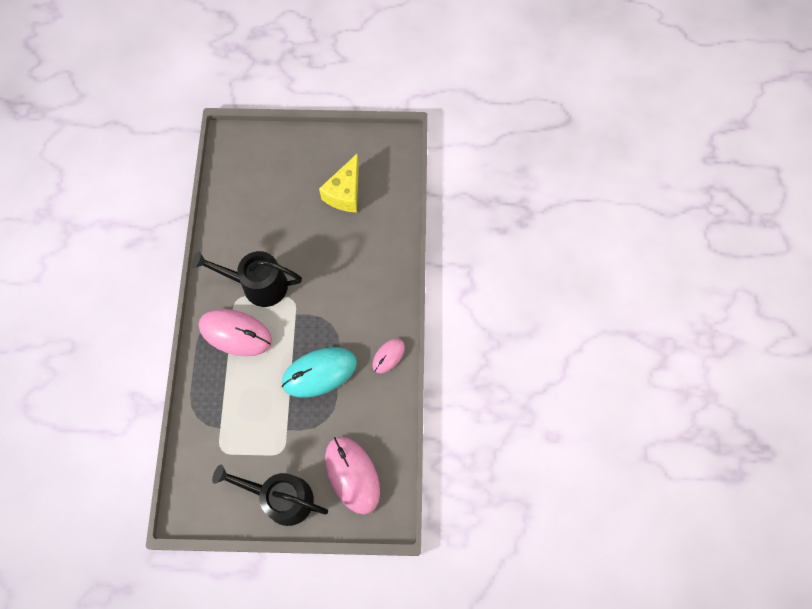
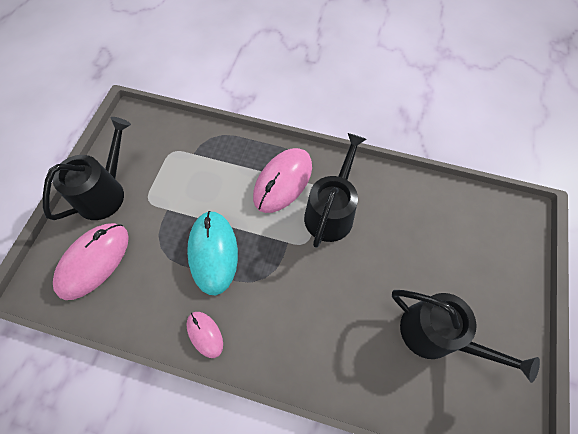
camera: 105 degrees right, 5 degrees down
(345, 193) = (436, 335): yellow cheese -> black watering can
(352, 475) = (93, 261): pink mouse -> pink mouse turned 45 degrees counterclockwise

